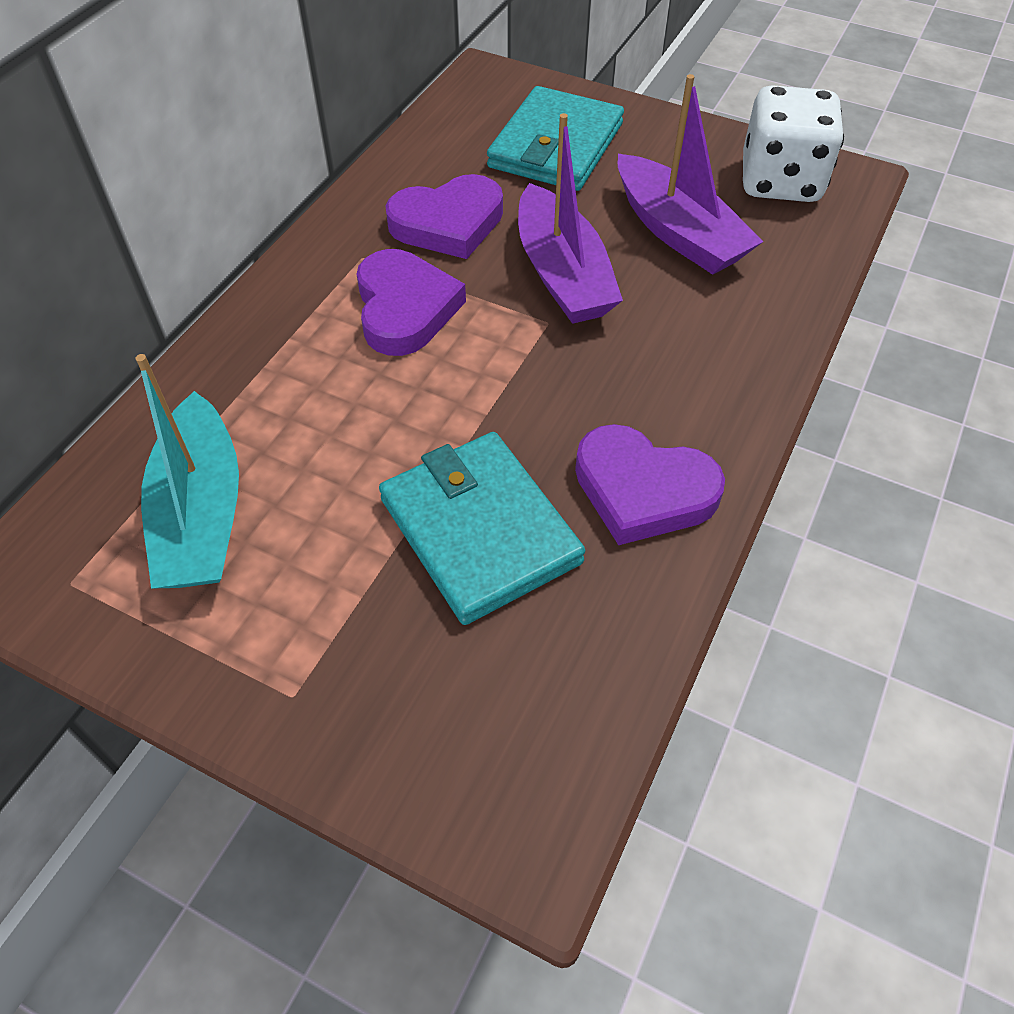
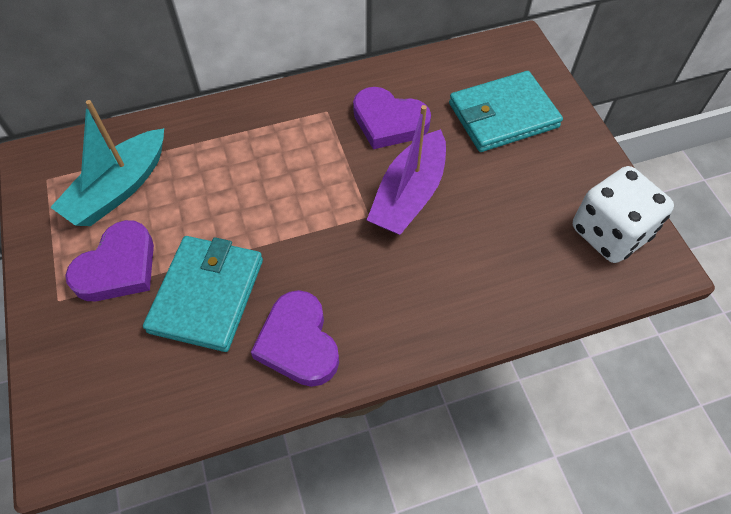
camera: 45 degrees right, 5 degrees up
(405, 308) = (312, 154): purple heart -> purple heart (118, 267)
(679, 232) = (504, 218): purple boat -> none

